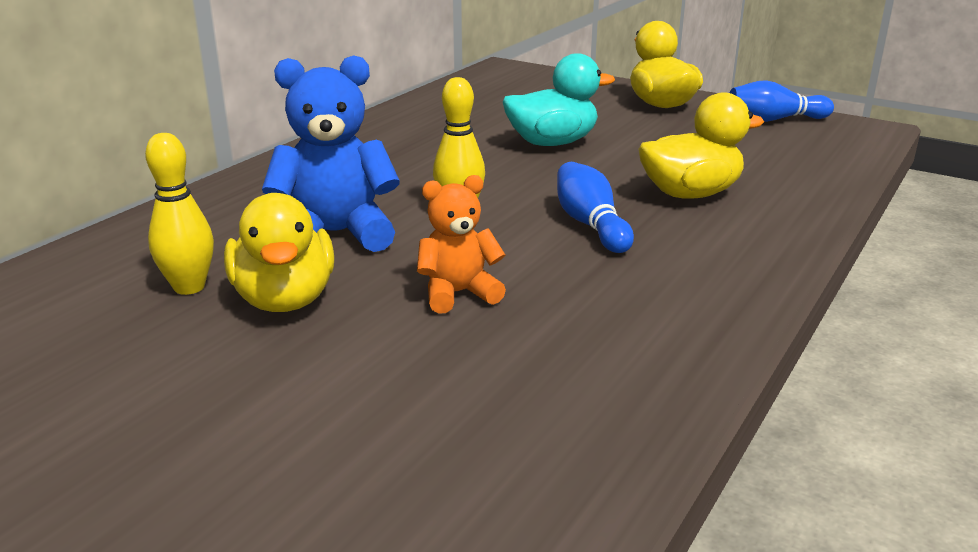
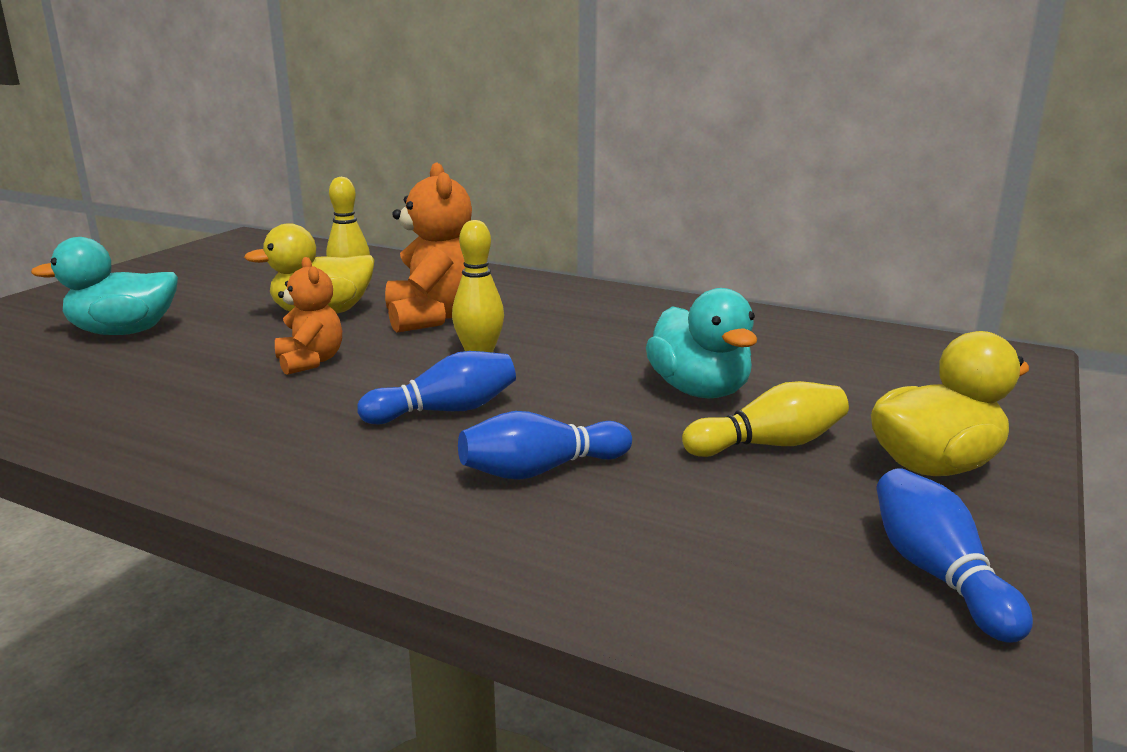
camera: 85 degrees right, 5 degrees down
(287, 458) = (124, 332): none -> turquoise duck
(336, 234) = (433, 317): blue teddy bear -> orange teddy bear
(640, 134) = (768, 445): none -> yellow bowling pin
(690, 194) = (541, 470): yellow duck -> blue bowling pin

